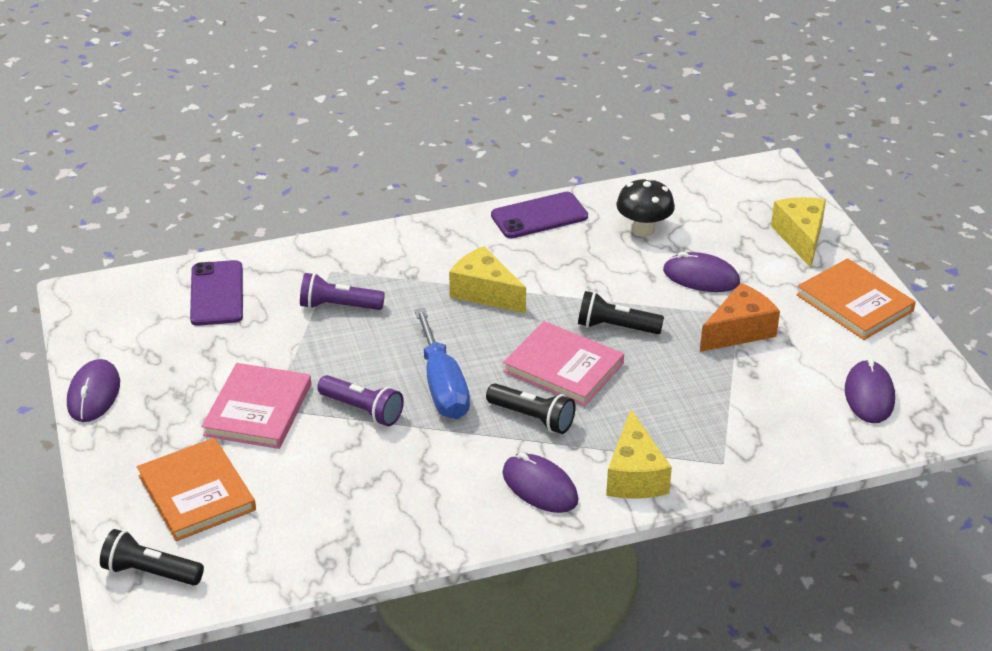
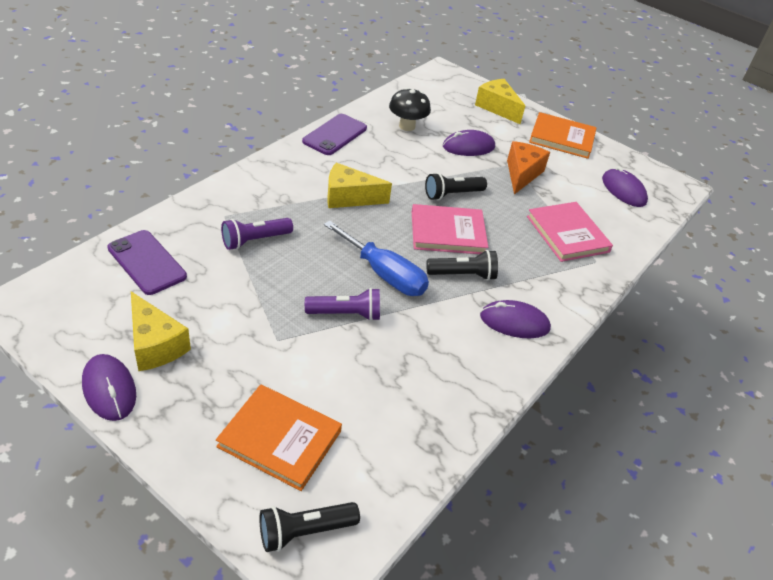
camera: 40 degrees left, 5 degrees up
(258, 410) = (266, 345): pink book -> pink book (567, 234)
(634, 475) = (559, 290): yellow cheese -> yellow cheese (155, 345)

